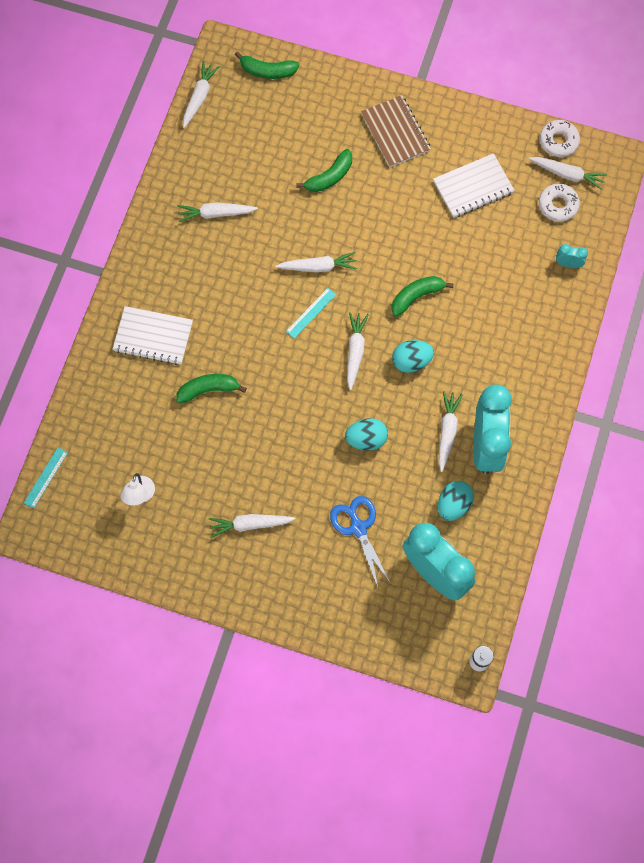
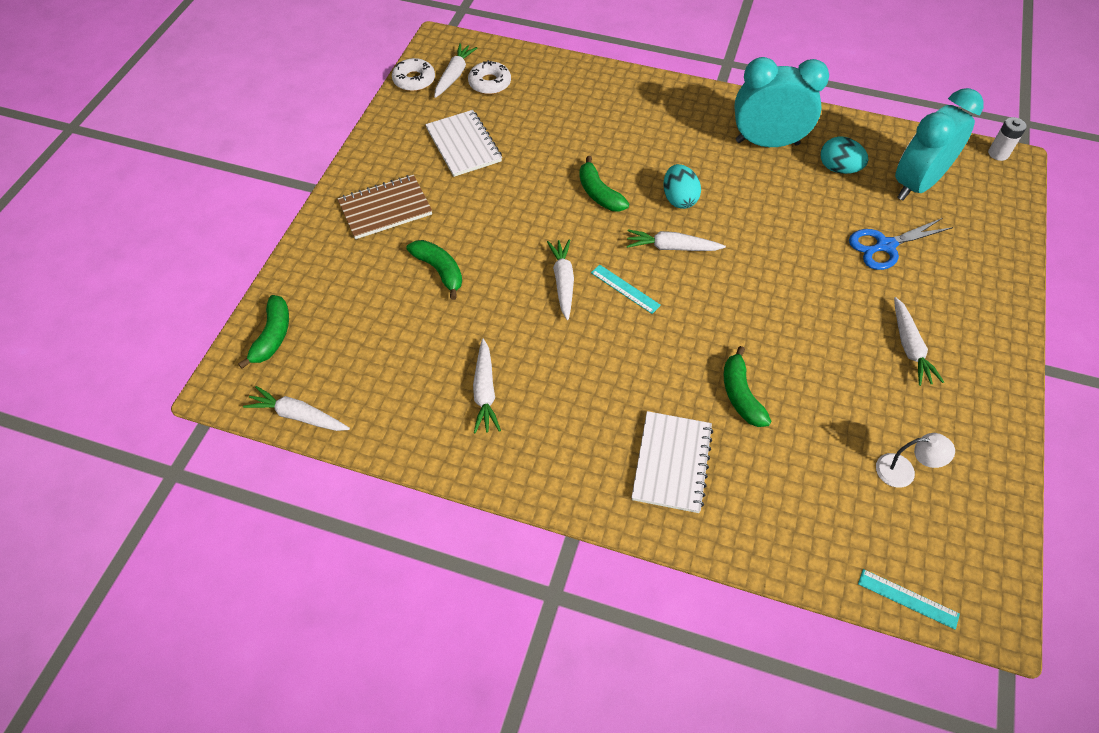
camera: 90 degrees left, 15 degrees down
(366, 439) = (779, 238): turquoise egg -> none
(447, 431) = (757, 172): white carrot -> none
(568, 264) = (557, 78): turquoise clock -> none

